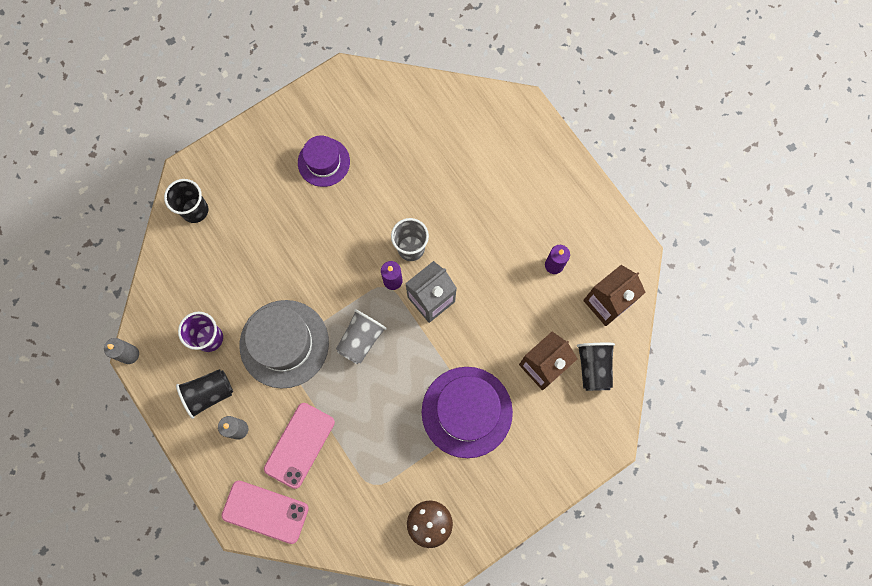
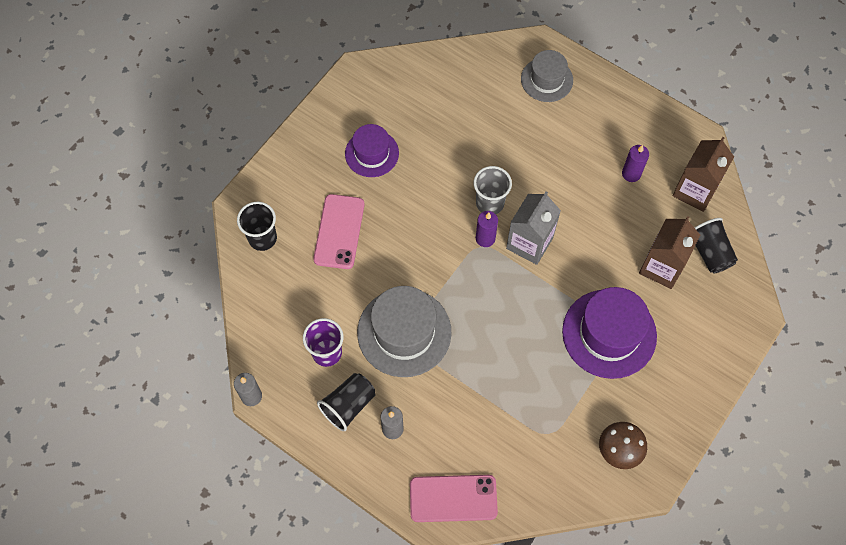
camera: 20 degrees left, 10 degrees down
(299, 445) = (460, 422): pink phone -> pink phone (339, 231)
(361, 339) = (478, 302): grey cup -> none
(515, 144) = (547, 79): none -> grey hat

